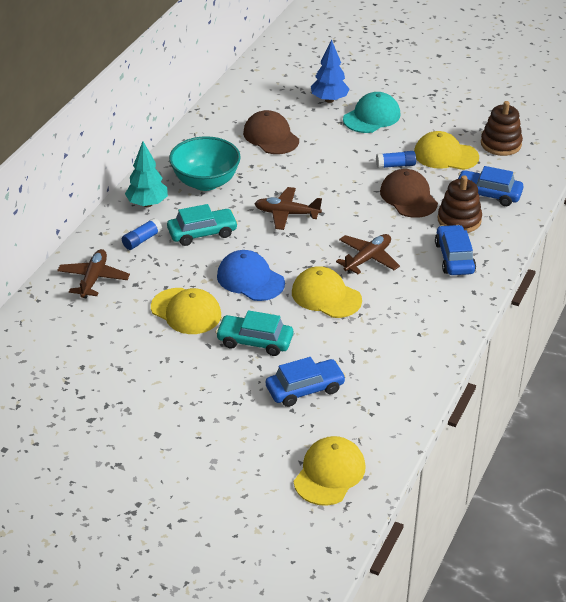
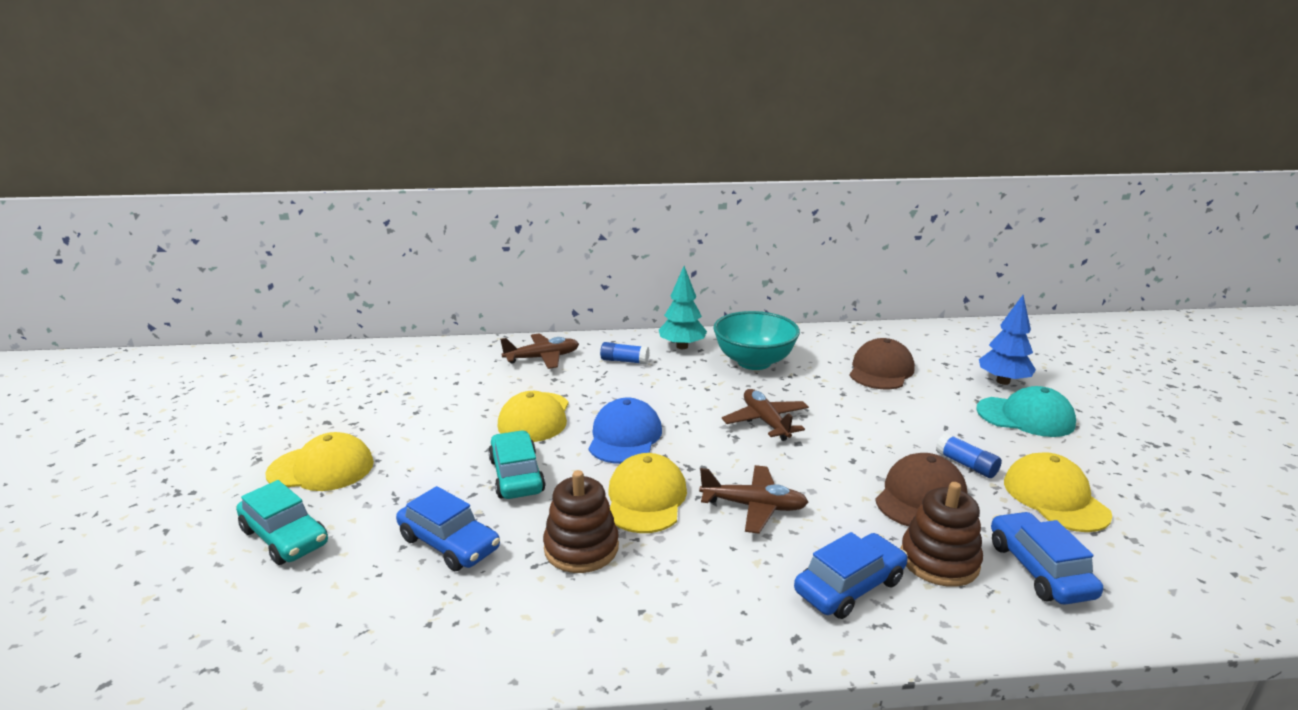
camera: 60 degrees right, 15 degrees down
(202, 233) = (671, 386): turquoise car -> turquoise car (285, 537)
(329, 473) = (278, 626): yellow cap -> yellow cap (321, 468)
(501, 144) = (1170, 541): brown stacking toy -> brown stacking toy (581, 548)

